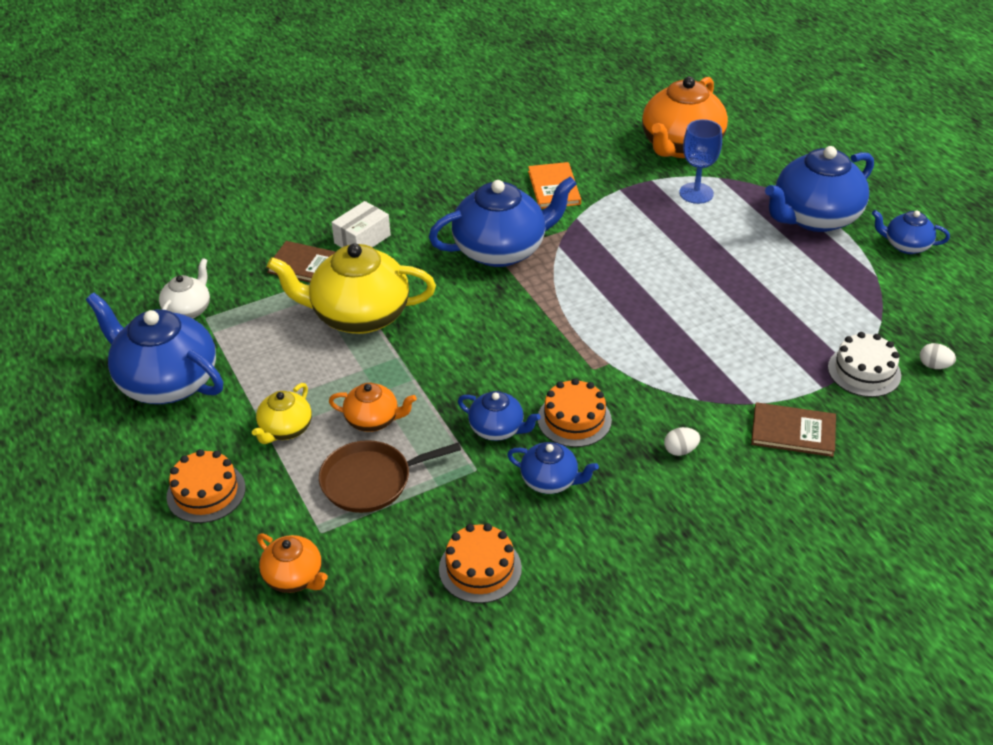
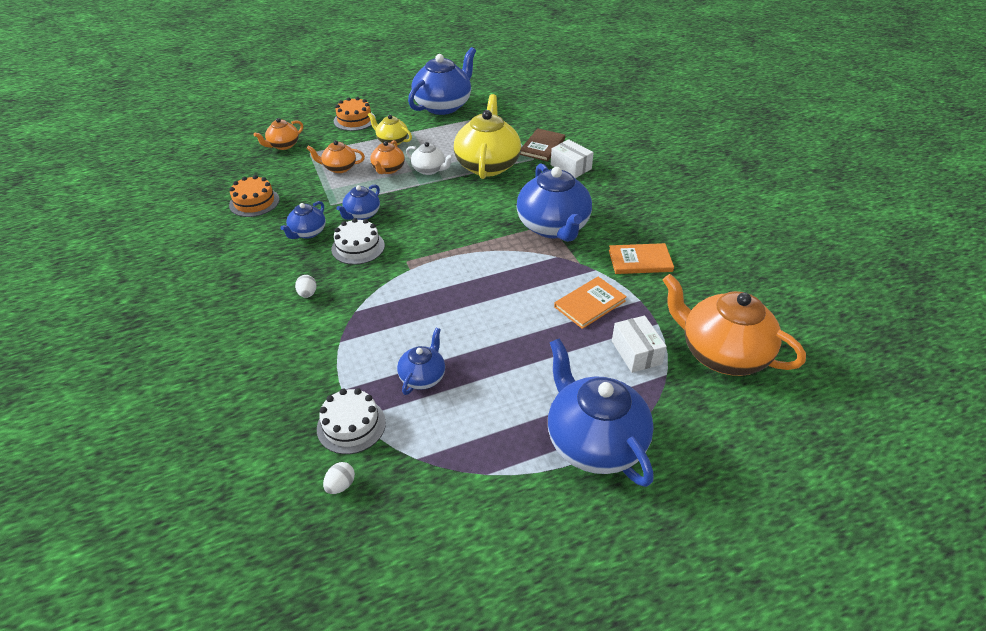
camera: 95 degrees right, 0 degrees up
(188, 310) = (504, 109): white teapot -> white teapot (429, 170)
(371, 480) = (339, 168): brown pan -> orange teapot
(574, 419) = (358, 247): orange cake -> white cake
(634, 221) = (589, 304): none -> orange book
(696, 193) = (636, 352): blue goblet -> white box
(793, 432) = (299, 360): brown book -> none
(906, 245) = (538, 519): blue teapot -> blue teapot (423, 377)

